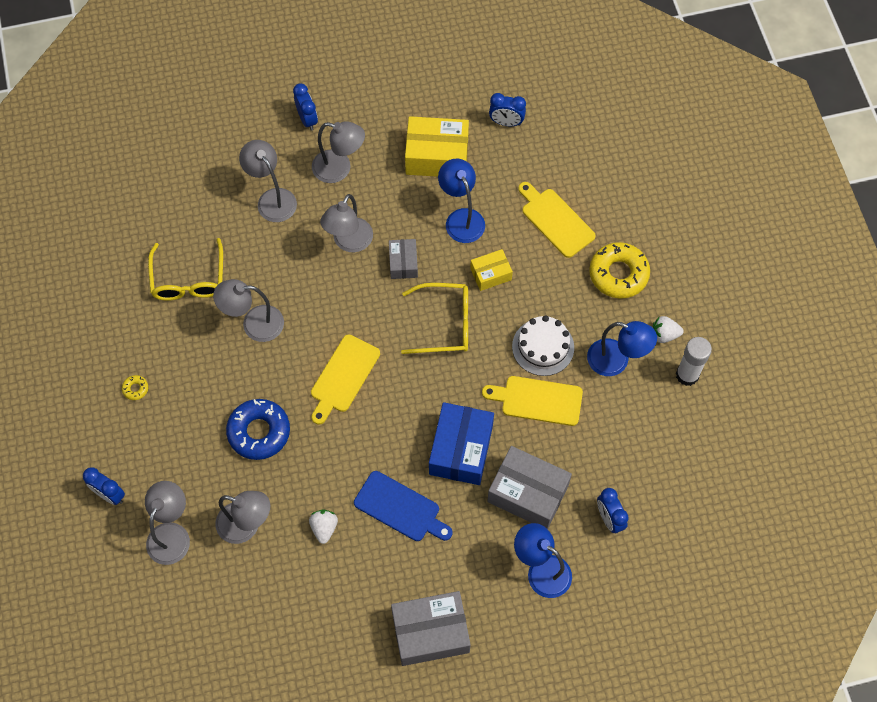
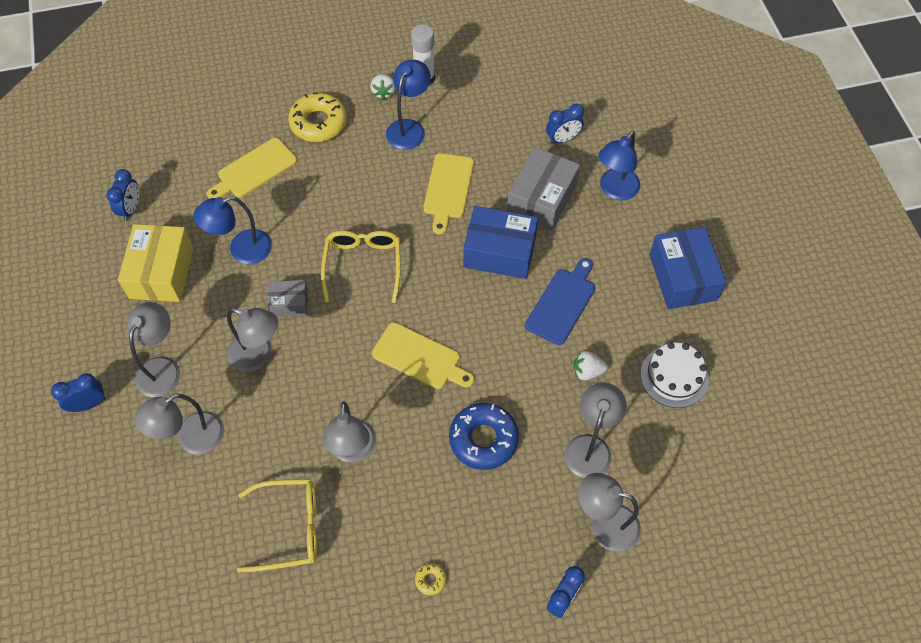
camera: 90 degrees left, 5 degrees down
(430, 632) = (682, 277): grey box -> blue box
(491, 274) = (309, 225): yellow box -> none
(543, 347) = (392, 184): white cake -> white cake (674, 376)

